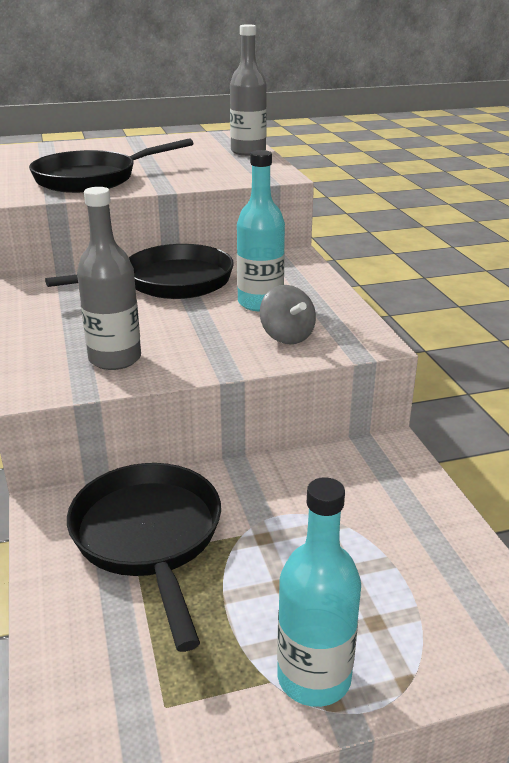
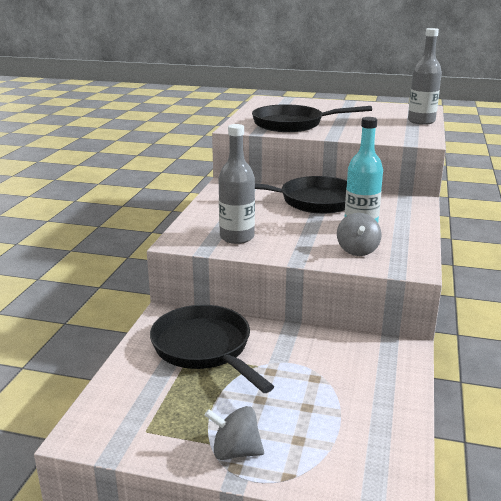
camera: 30 degrees right, 5 degrees down
(149, 537) = (204, 348): black pan -> black pan turned 45 degrees counterclockwise
(314, 677) = (235, 451): turquoise bottle -> grey spinning top

